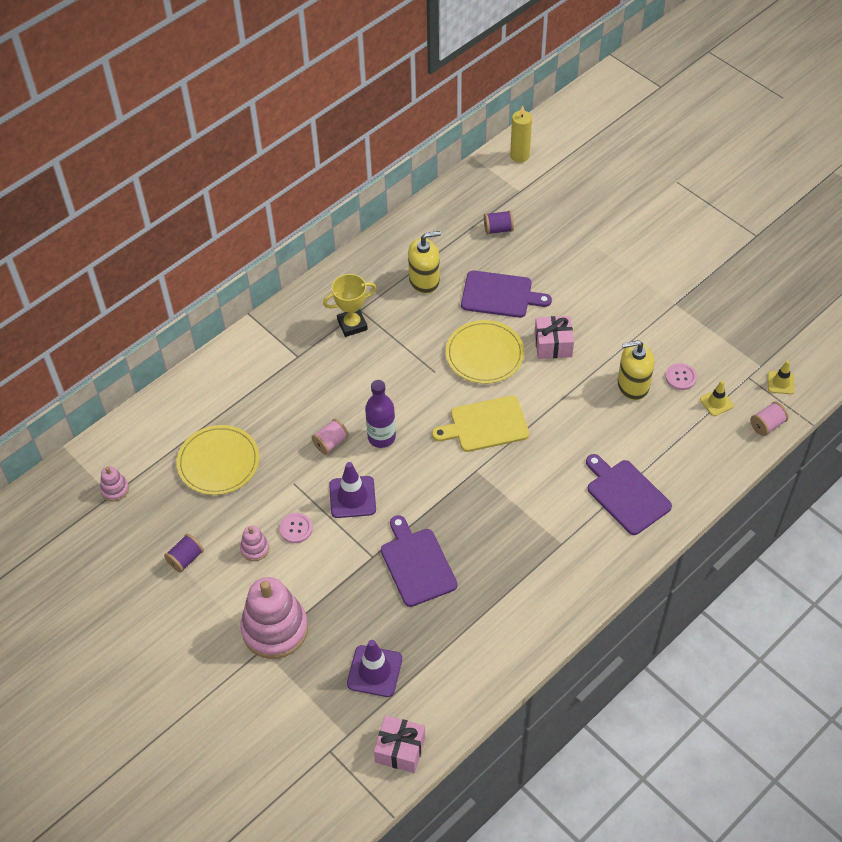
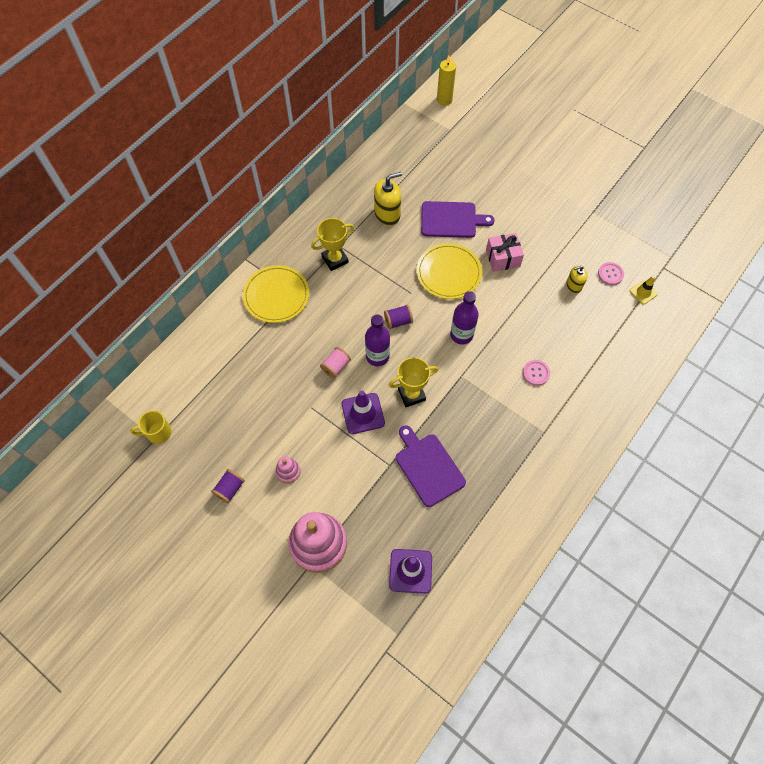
camera: 10 degrees left, 10 degrees up
(115, 489) = (158, 433): pink stacking toy -> yellow mug
(218, 462) = (243, 396): yellow plate -> yellow plate (276, 295)
(296, 528) = (320, 448): pink button -> pink button (536, 373)
(400, 749) = (446, 641): pink gift -> none
(413, 483) = (411, 394): none -> yellow trophy
(485, 425) = (461, 335): yellow cutting board -> purple bottle
(498, 229) = (439, 163): purple spool -> purple spool (398, 321)
(626, 495) = (588, 382): purple cutting board -> none
(633, 385) = (573, 285): yellow soap dispenser -> yellow soap dispenser, size x0.59
(767, 425) = (687, 307): pink spool -> none
(780, 383) = (690, 269): yellow traffic cone -> none

